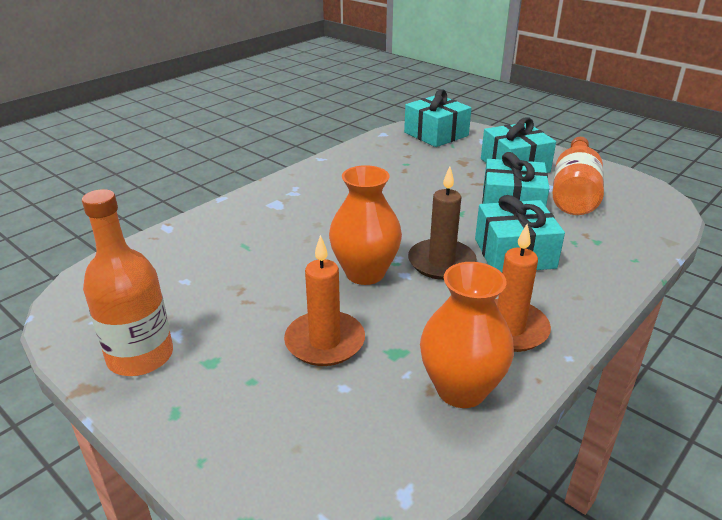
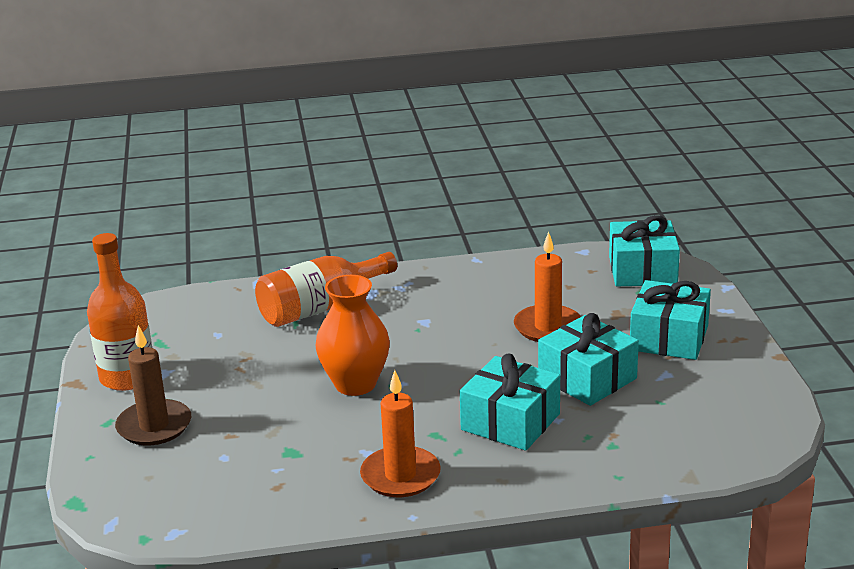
camera: 40 degrees right, 5 degrees down
(325, 342) = (253, 422): orange candle -> orange candle (548, 327)
(441, 262) = (431, 402): brown candle -> brown candle (154, 426)
(461, 389) = (297, 496): orange vase -> none
(574, 192) = (681, 391): orange bottle -> orange bottle (321, 308)

